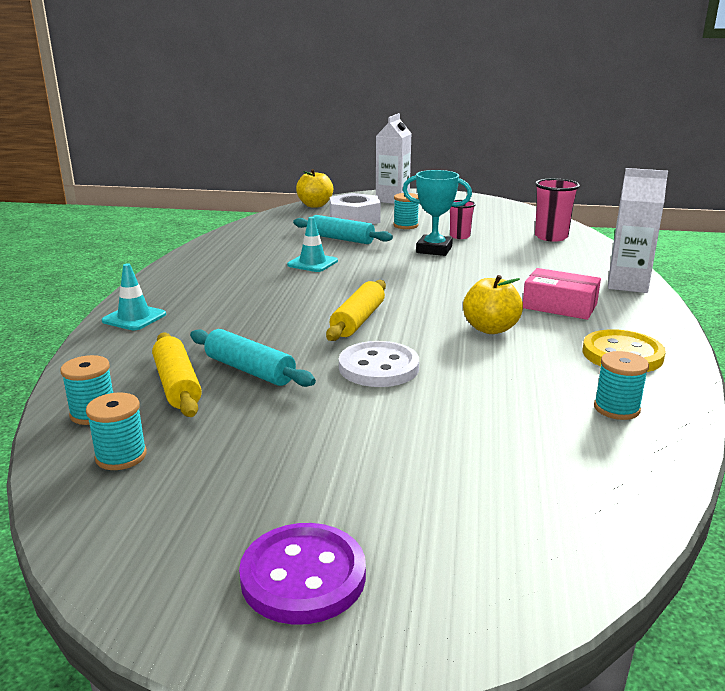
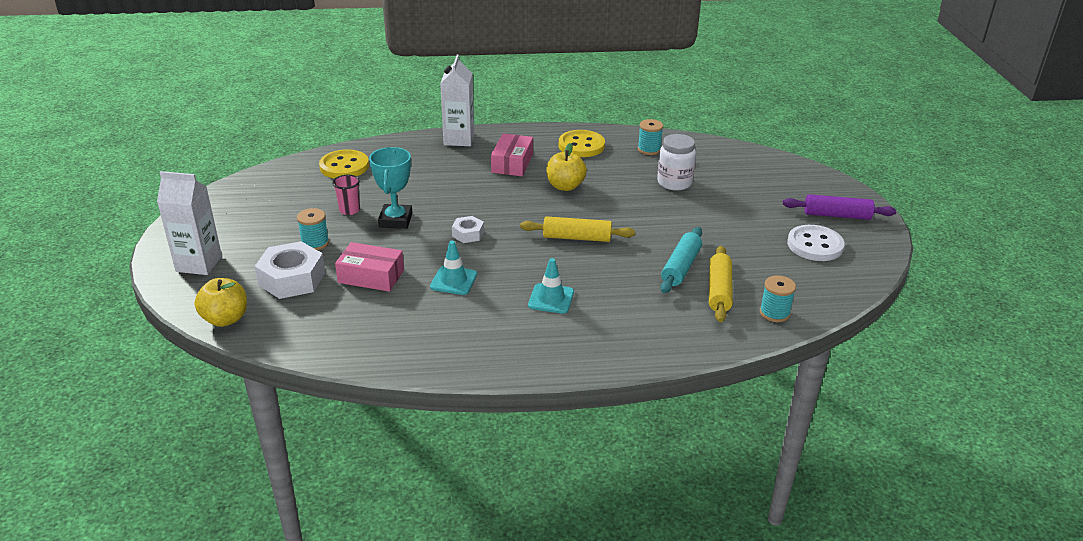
camera: 105 degrees left, 10 degrees up
(121, 456) = (804, 287): turquoise spool -> none
(134, 318) = (628, 348): turquoise traffic cone -> turquoise traffic cone (551, 299)
(177, 385) = (719, 291): yellow rolling pin -> yellow rolling pin turned 45 degrees counterclockwise
(303, 576) = (837, 215): purple button -> purple rolling pin
(341, 239) = (371, 276): turquoise rolling pin -> pink box
(378, 367) = (646, 220): white button -> white button (815, 245)
(394, 273) = (468, 234): none -> white nut
(488, 409) = (674, 183): none -> white jar
(551, 237) = (344, 166): pink cup -> yellow button

